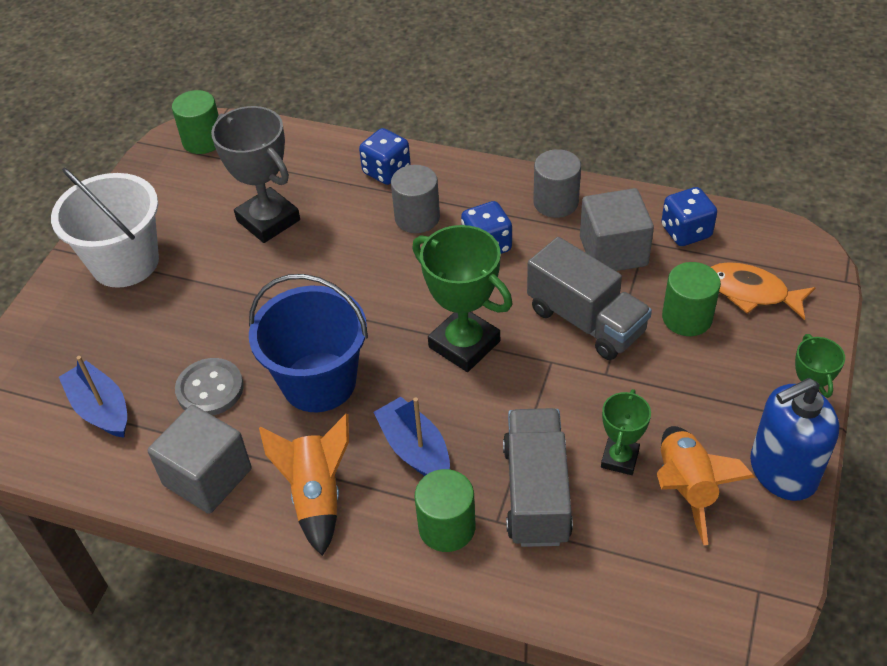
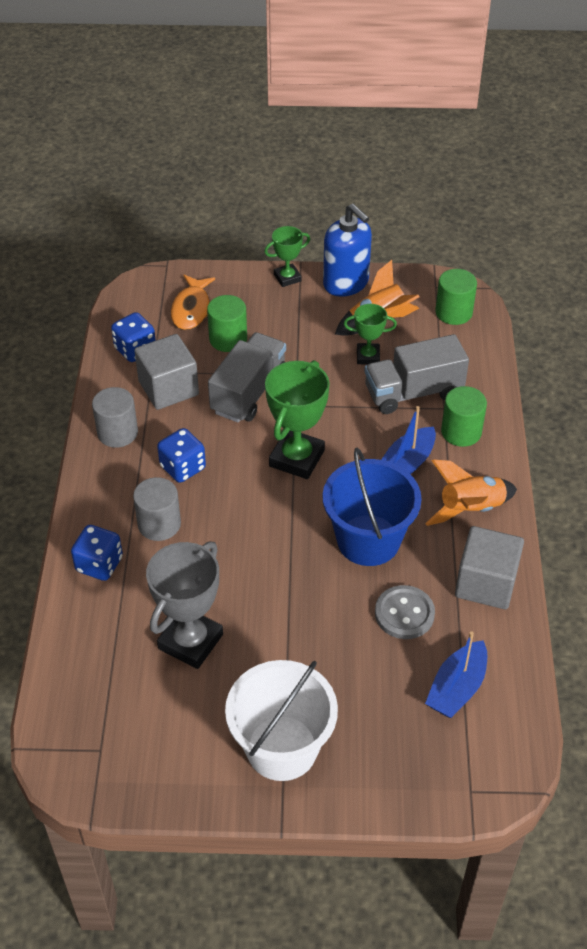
camera: 110 degrees left, 0 degrees up
(203, 141) = (78, 750): green cylinder -> green cylinder (453, 312)

